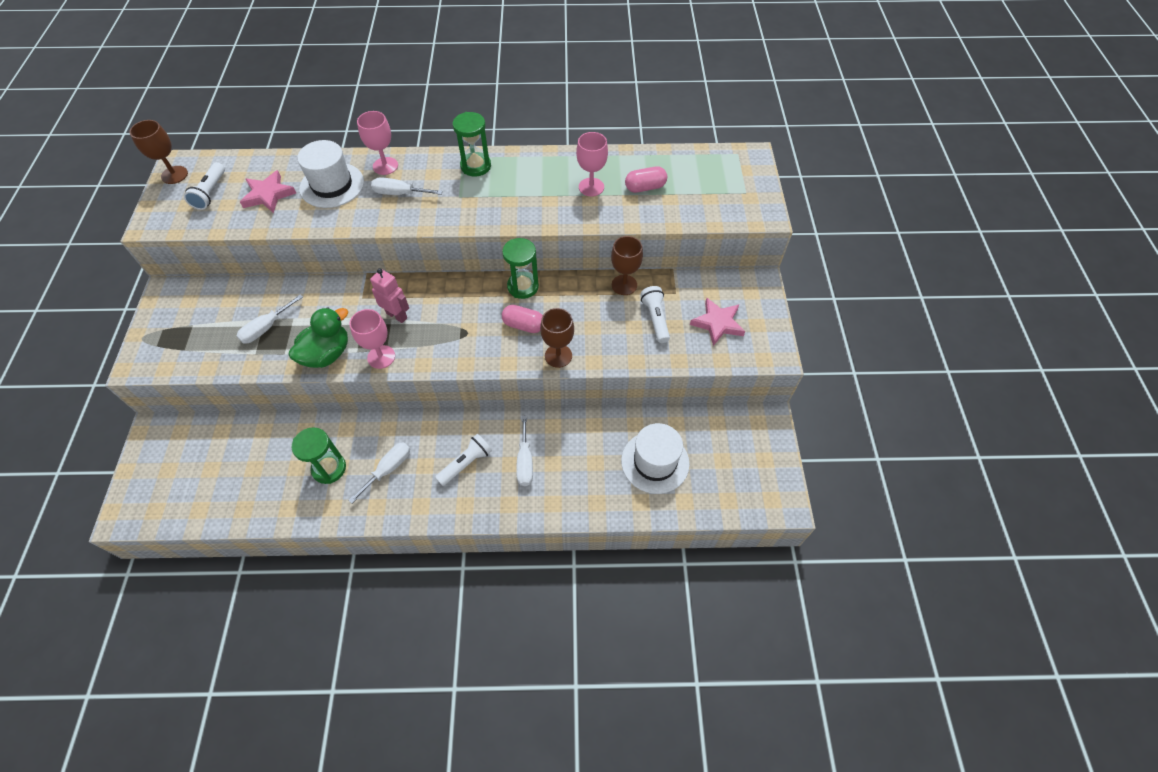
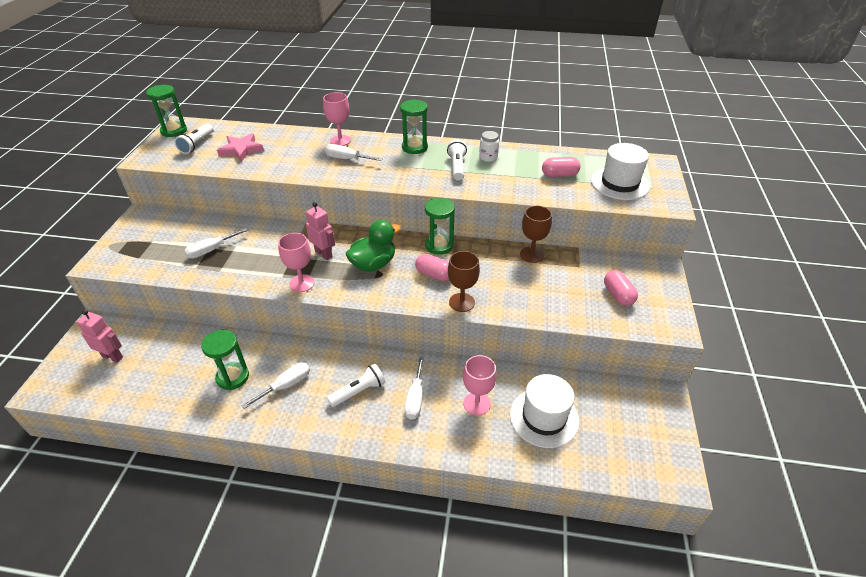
camera: 10 degrees right, 15 degrees down
(174, 175) = (174, 131): brown goblet -> green hourglass
(188, 465) = (113, 356): none -> pink robot
(327, 354) = (256, 275): green duck -> green duck (373, 264)
(332, 185) = (293, 148): white hat -> white hat (619, 183)
(562, 171) = (488, 157): none -> white jar
(591, 187) = (511, 170): pink goblet -> pink goblet (477, 403)
(655, 319) = (558, 284): white flashlight -> white flashlight (457, 167)
(717, 323) = (618, 295): pink star -> pink capsule

